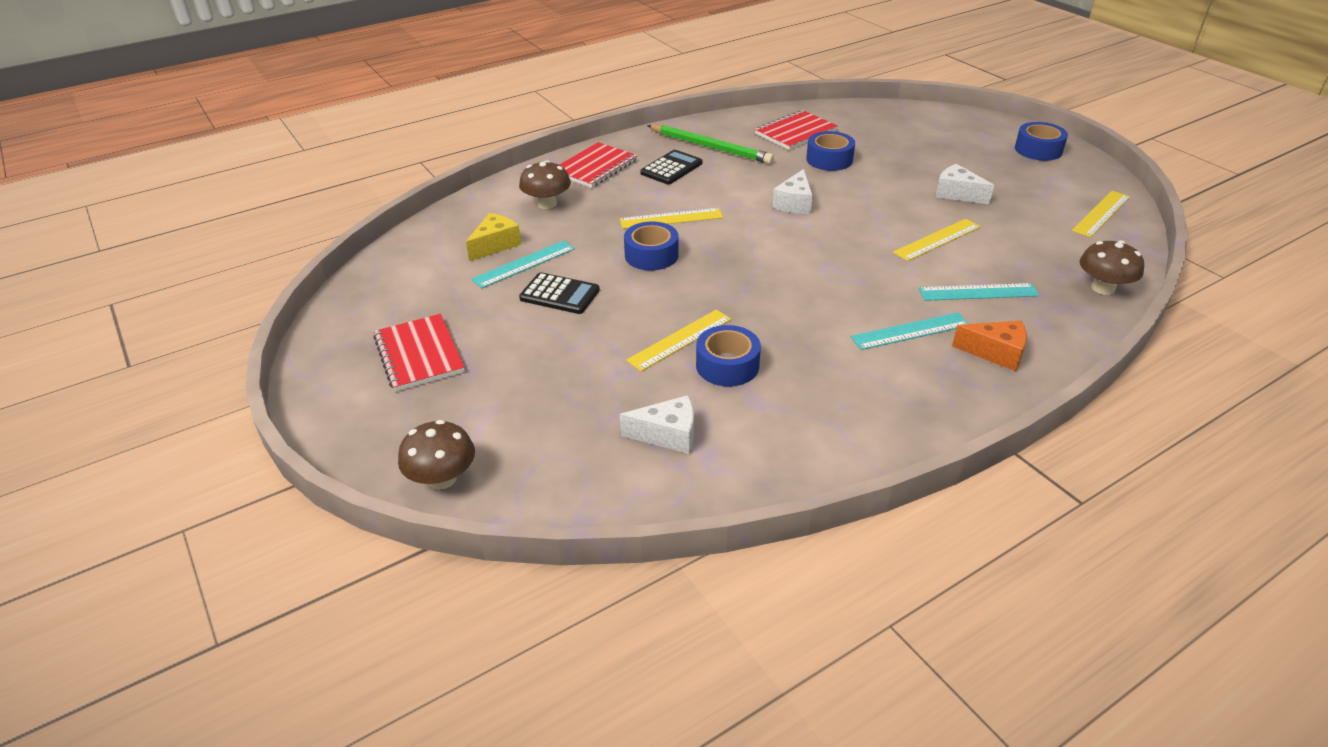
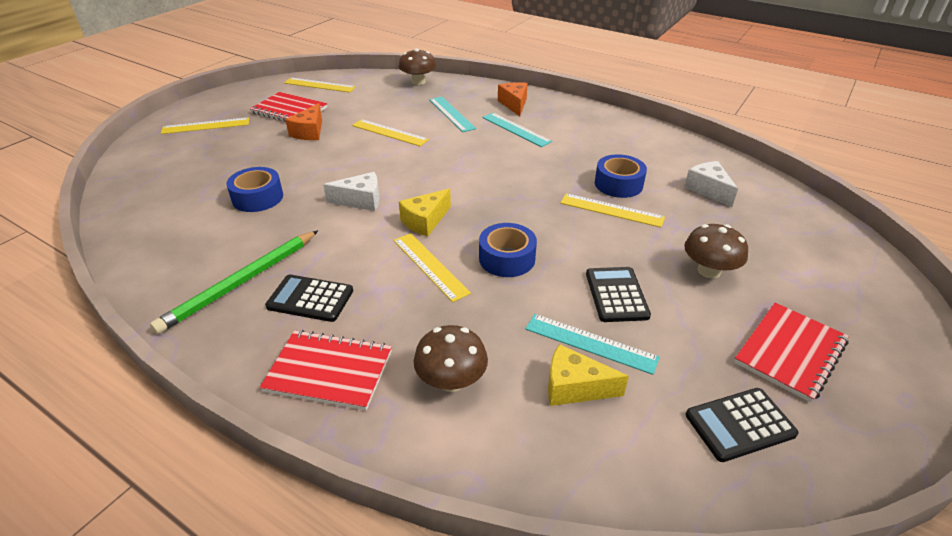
camera: 115 degrees left, 0 degrees up
(399, 297) = (740, 425): none -> black calculator
(442, 478) = (867, 268): brown mushroom -> brown mushroom (709, 271)
(710, 147) = (241, 283): green pencil -> green pencil turned 150 degrees counterclockwise
(737, 228) = (425, 221): none -> yellow cheese
(795, 132) = (189, 229): red notebook -> red notebook (289, 110)
(957, 194) = (309, 132): white cheese -> orange cheese
(993, 144) = (206, 126): none -> yellow ruler
(1038, 150) = (215, 109): blue tape -> none

